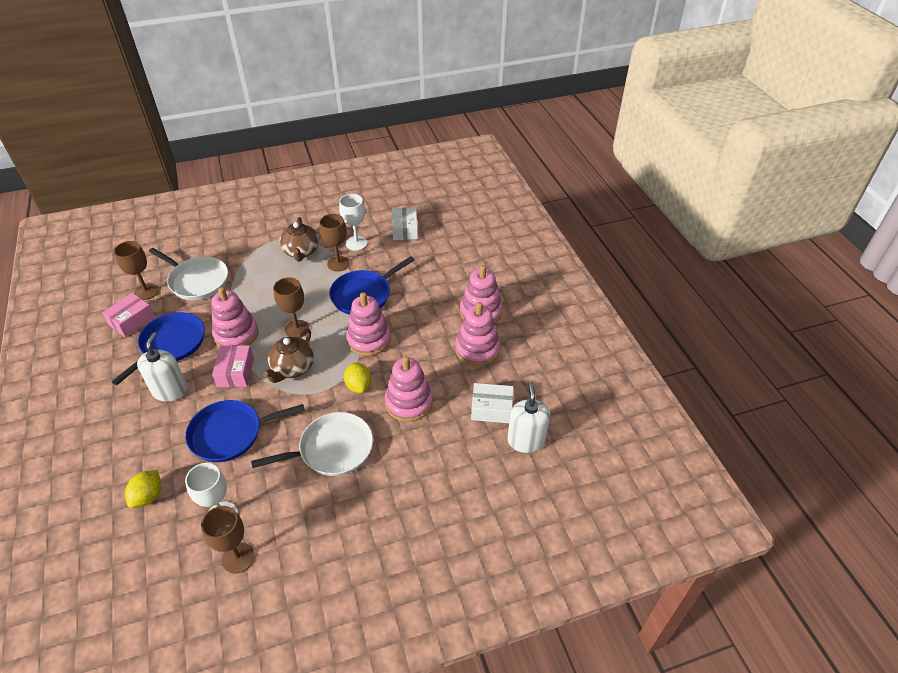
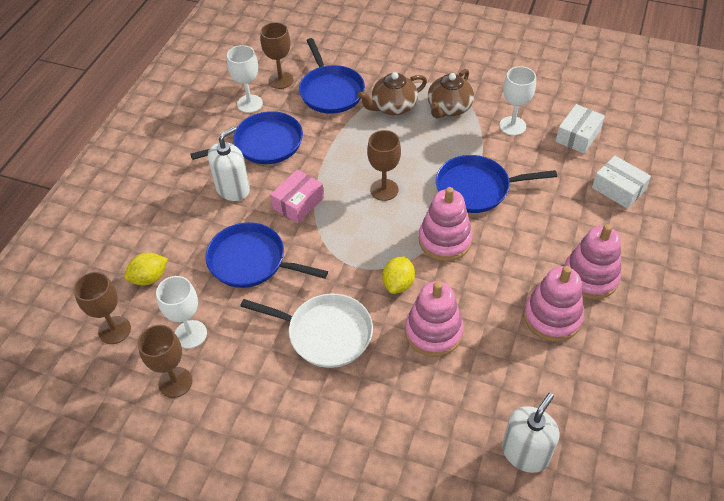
camera: 40 degrees right, 5 degrees up
(132, 321) = (249, 104): pink box -> white goblet
(197, 281) = (331, 91): white pan -> blue pan
(236, 334) = (326, 165): pink stacking toy -> none
(292, 368) = (350, 228): brown teapot -> brown teapot (393, 107)
(338, 264) = (476, 140): brown goblet -> brown goblet (114, 330)
(491, 409) = (515, 394): white box -> white box (618, 189)

